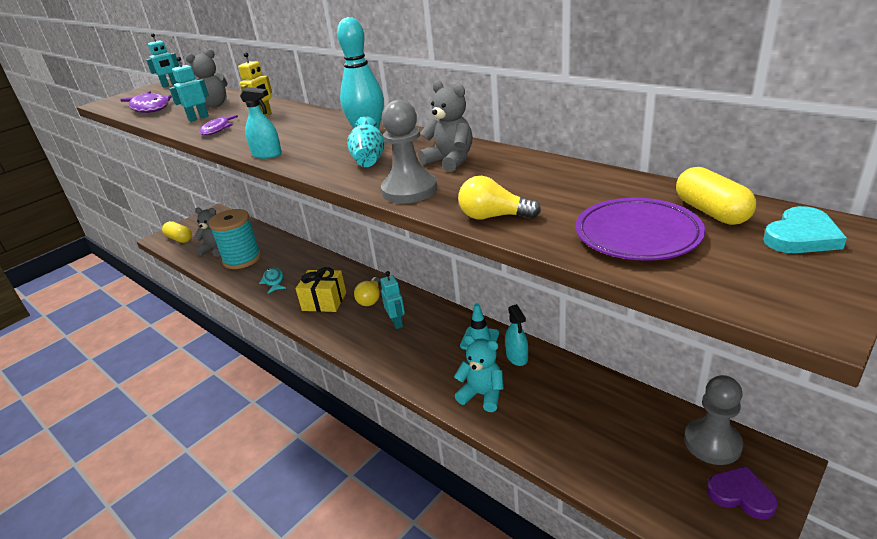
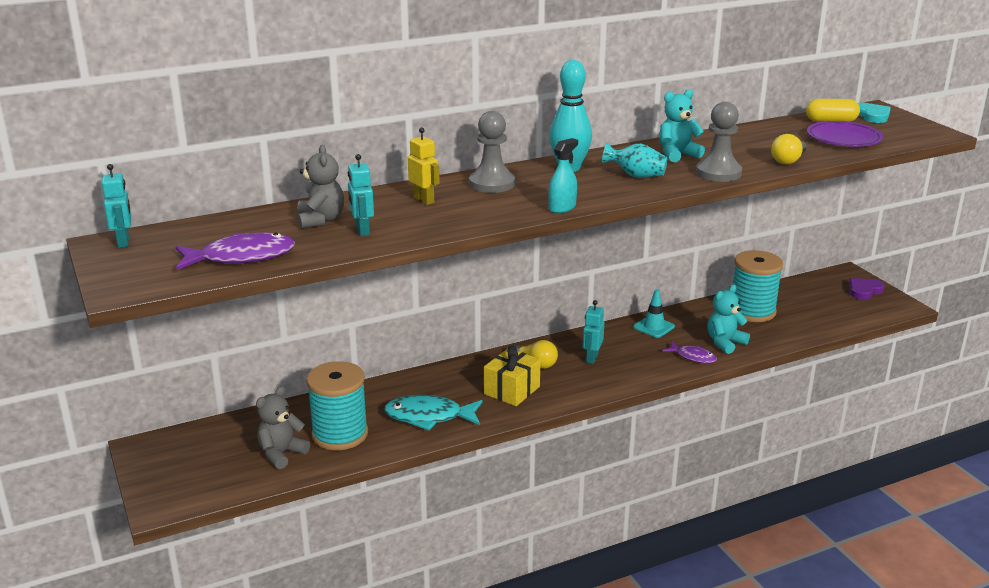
camera: 70 degrees left, 5 degrees down
(179, 239) = (194, 485): yellow capsule -> none
(217, 129) = (432, 223): purple fish -> purple fish (693, 357)
(273, 281) = (429, 417): turquoise fish -> turquoise fish, size x1.68
(397, 322) = (592, 358): turquoise robot -> turquoise robot turned 75 degrees counterclockwise
(450, 161) = (677, 154): grey teddy bear -> turquoise teddy bear
(517, 357) = (690, 318): turquoise spray bottle -> none
(573, 398) = (752, 311): none -> turquoise spool
(712, 443) = (821, 284): grey pawn -> grey pawn (492, 184)

